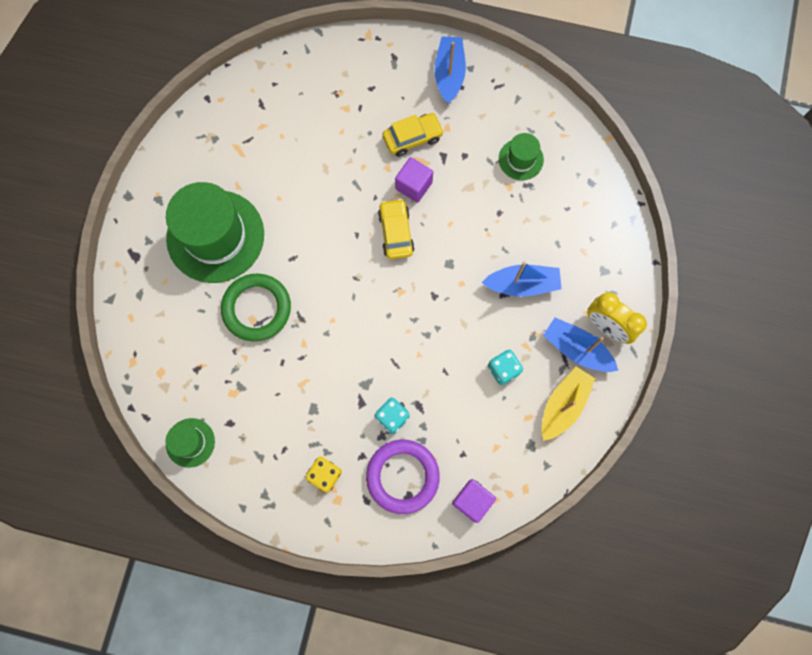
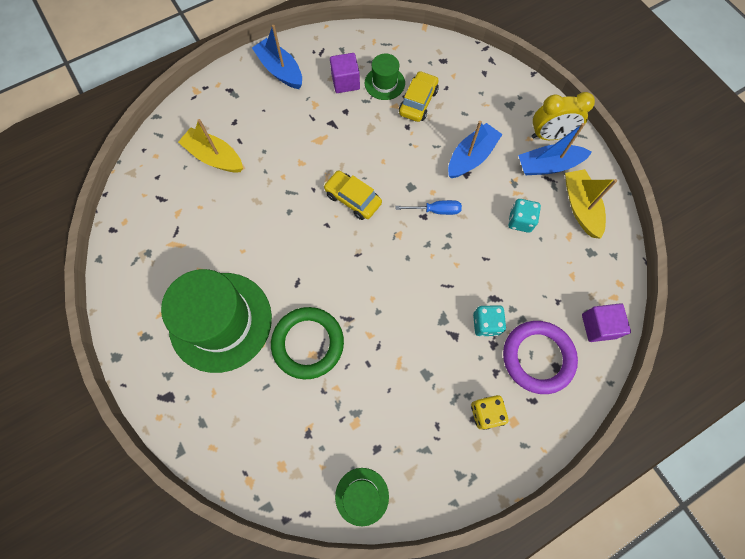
camera: 45 degrees left, 5 degrees down
(329, 105) = (214, 157): none -> yellow boat
(412, 138) = (298, 129): yellow car -> yellow car (418, 102)
(413, 185) = (332, 158): purple cube -> purple cube (345, 82)
(448, 300) = (436, 210): none -> blue screwdriver

